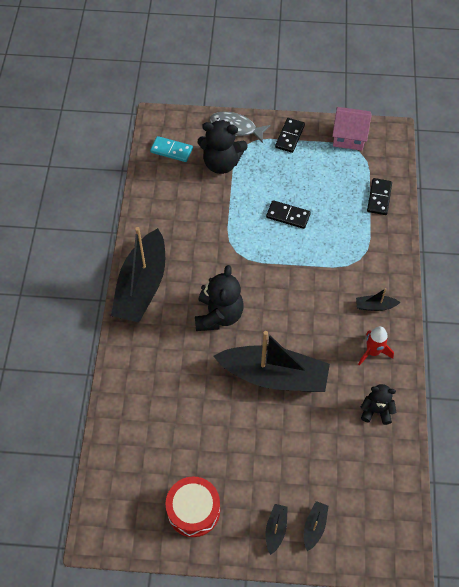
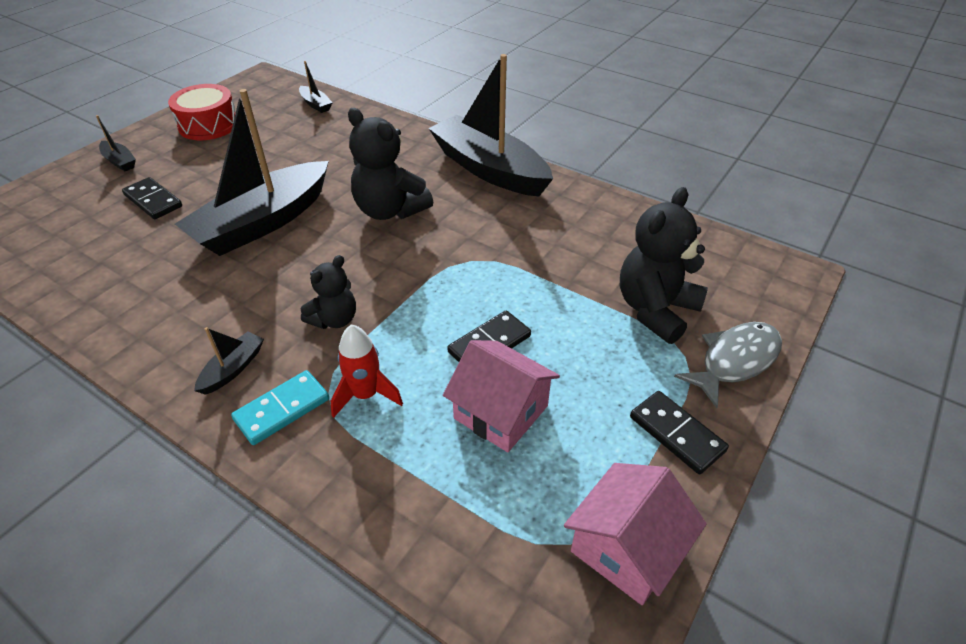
camera: 120 degrees right, 15 degrees down
(171, 150) = (714, 265): turquoise domino -> turquoise domino (282, 409)
(314, 527) = (82, 185): black boat -> black boat (316, 104)
(321, 194) = (501, 412): none -> pink house
(373, 352) = (176, 326): red rocket -> red rocket (366, 395)
(376, 411) = (107, 288): black teddy bear -> black teddy bear (334, 319)
(379, 198) = (425, 506): black domino -> black domino (153, 201)

